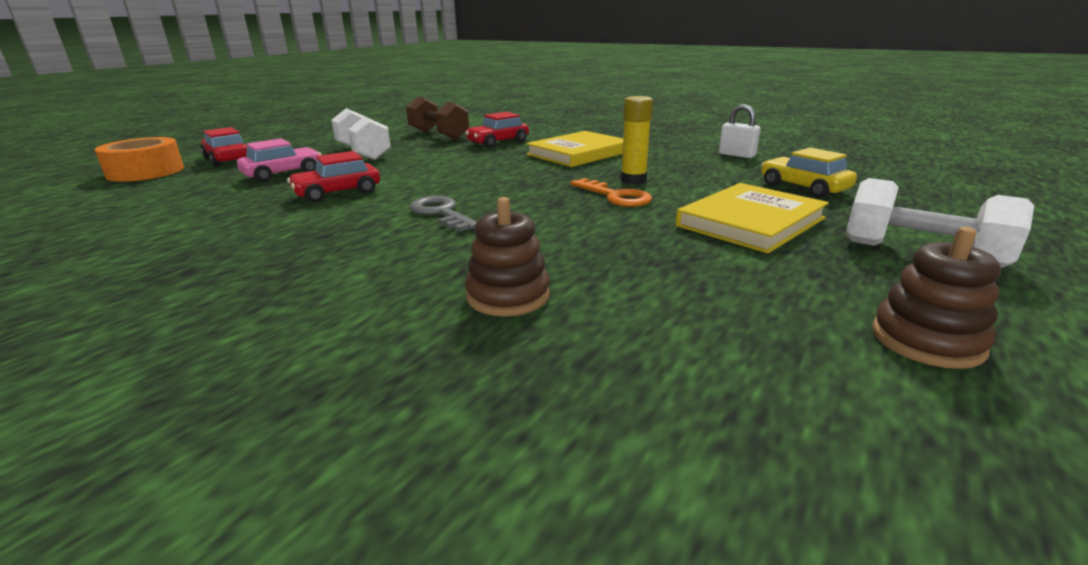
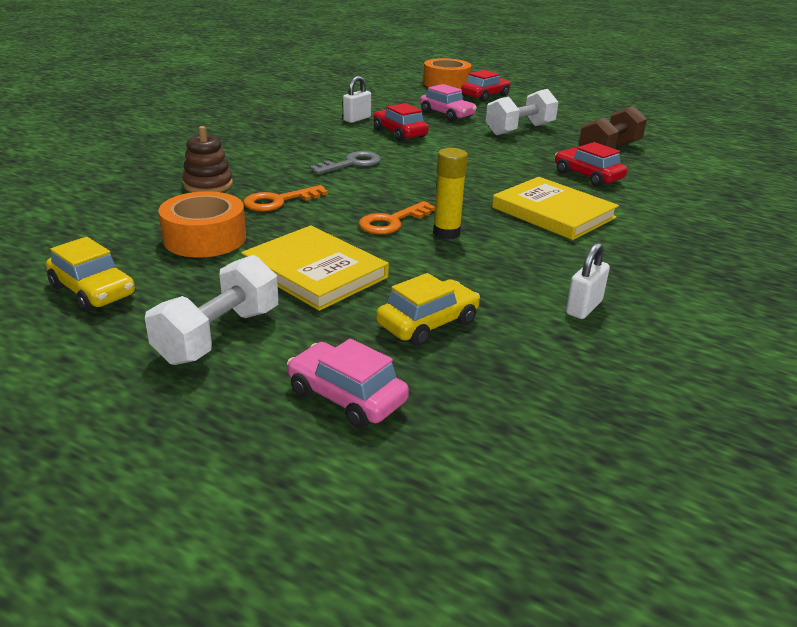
camera: 85 degrees right, 5 degrees up
(253, 213) = (357, 119): none -> white padlock
(570, 245) = (279, 201): none -> orange key
(707, 280) = (205, 238): none -> orange tape
(927, 340) = (93, 291): brown stacking toy -> yellow car
(938, 208) = (346, 396): none -> pink car

